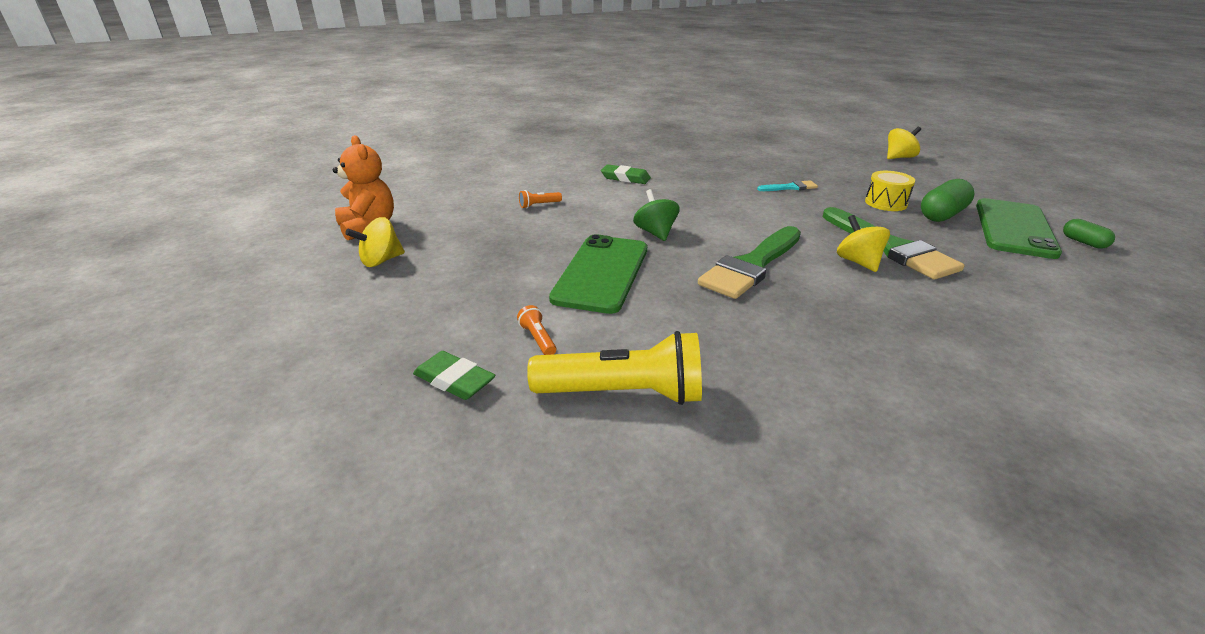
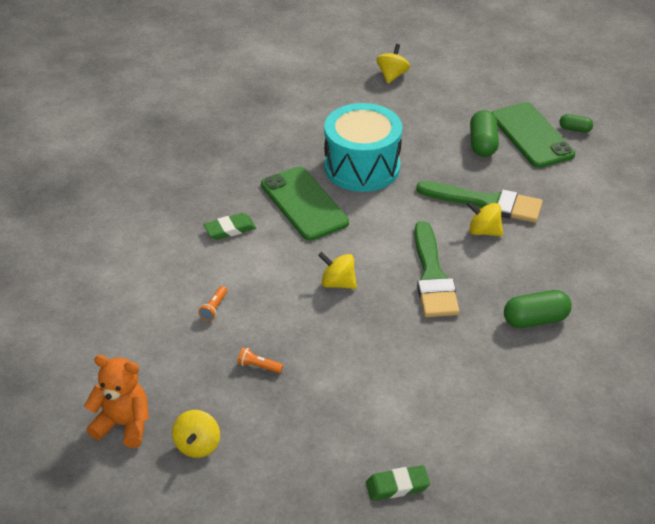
camera: 45 degrees left, 10 degrees up
(537, 339) = (397, 426): orange flashlight -> orange flashlight (258, 366)
(601, 273) = (358, 347): green phone -> green phone (304, 204)
(623, 393) = (485, 425): yellow flashlight -> none
(655, 233) = (338, 283): green spinning top -> yellow spinning top
(790, 187) = (362, 167): turquoise brush -> turquoise drum
(824, 346) = (535, 320): none -> green capsule
(886, 203) = (439, 149): yellow drum -> none

